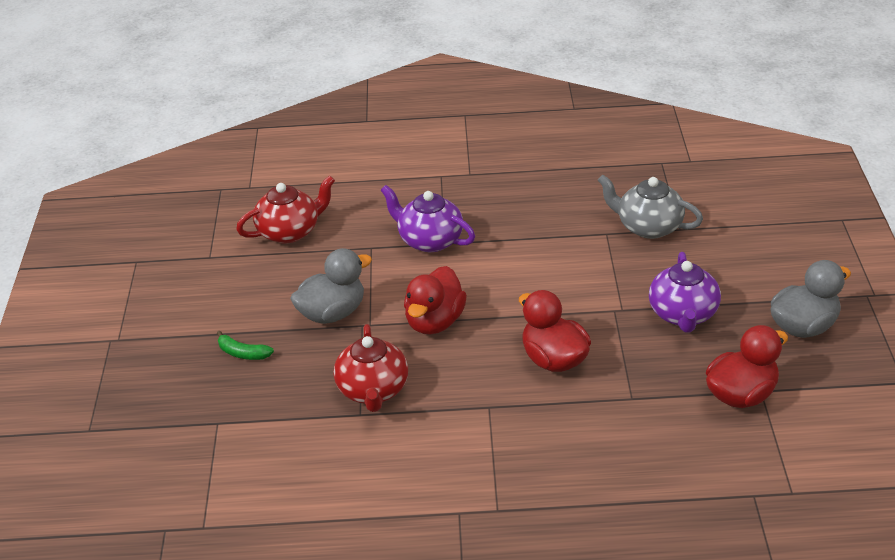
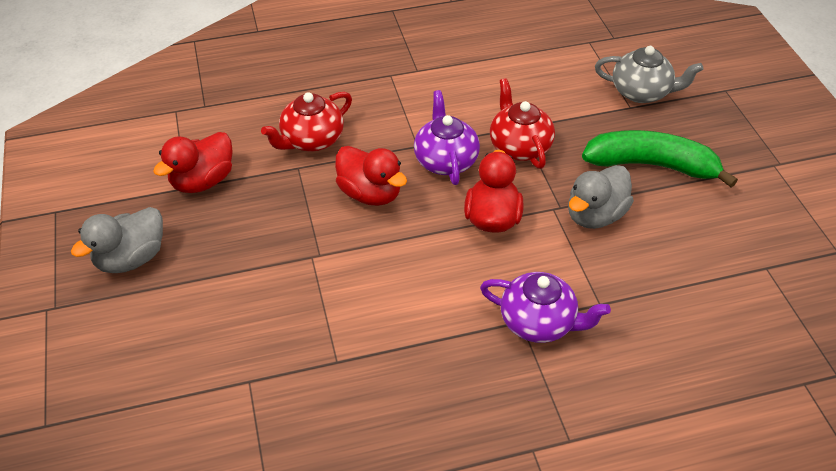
camera: 165 degrees right, 10 degrees up
(243, 353) = (652, 165): green banana -> green banana, size x2.40
(290, 231) = (704, 314): red teapot -> red teapot (311, 140)
(648, 227) = (287, 378): grey teapot -> grey teapot (641, 92)
(683, 315) = (250, 257): purple teapot -> purple teapot (445, 160)

